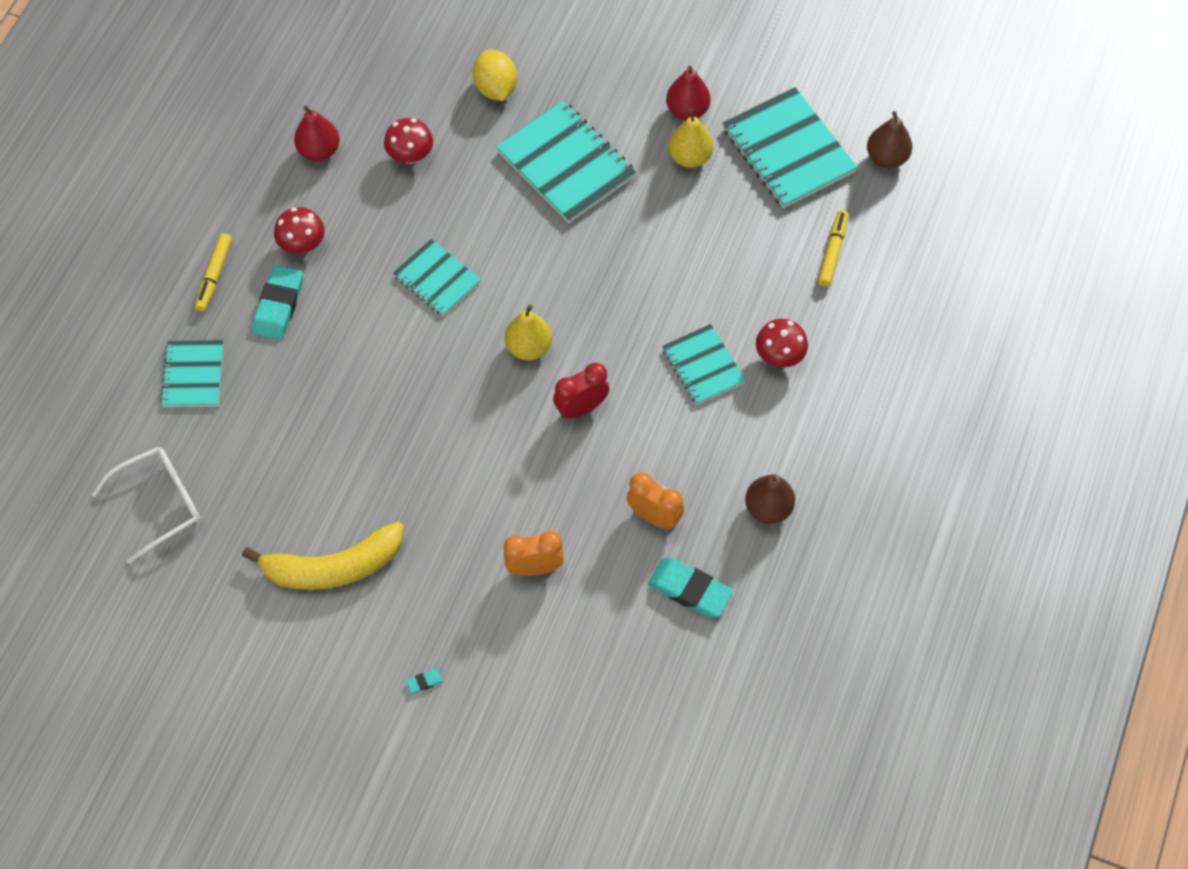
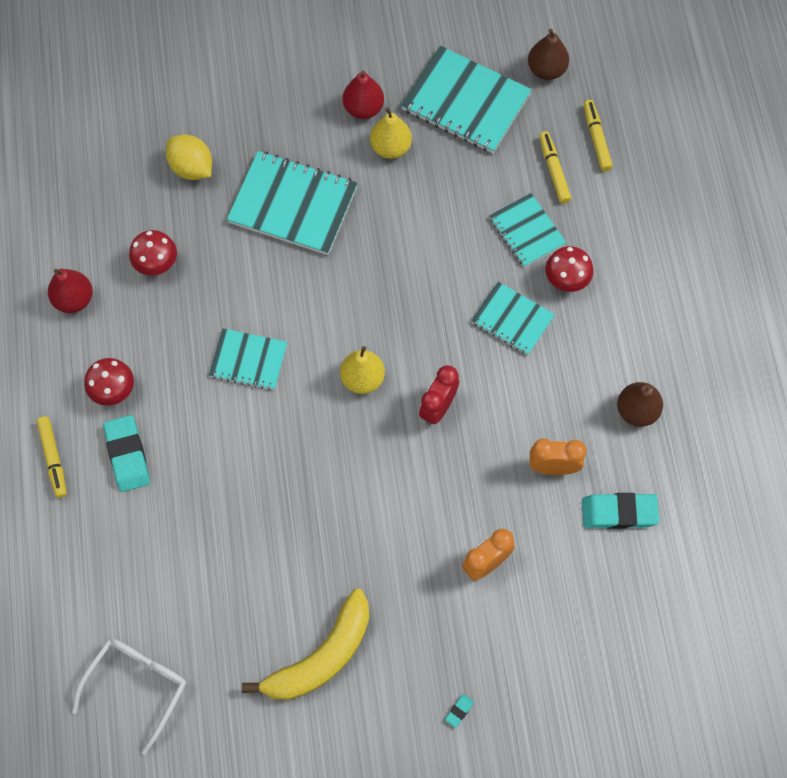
camera: 30 degrees left, 5 degrees up
(193, 375) = (92, 556): turquoise notebook -> turquoise notebook (527, 231)
(894, 243) = (596, 138): none -> yellow marker

